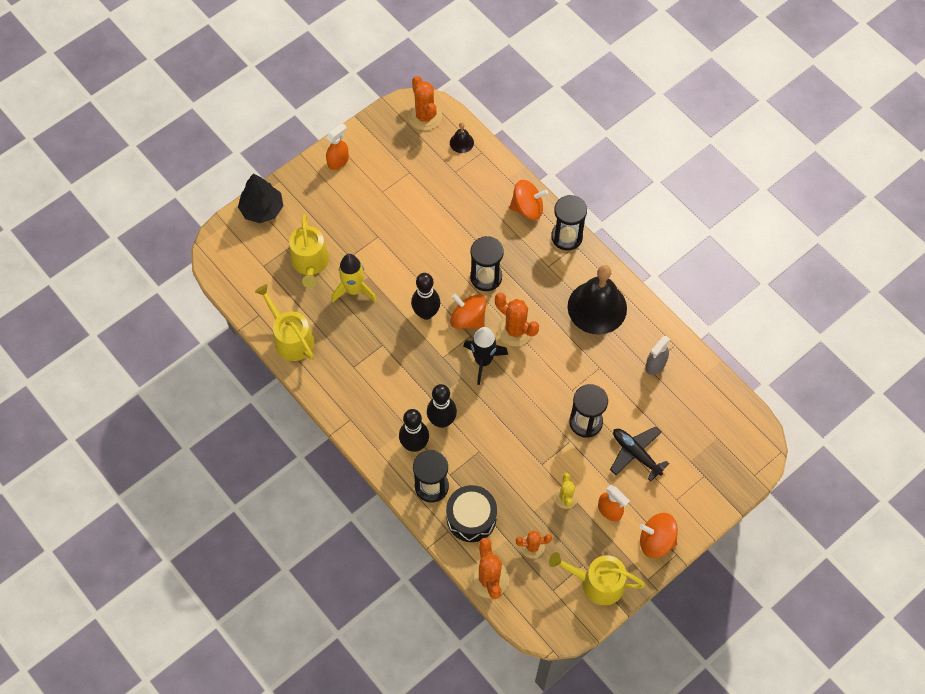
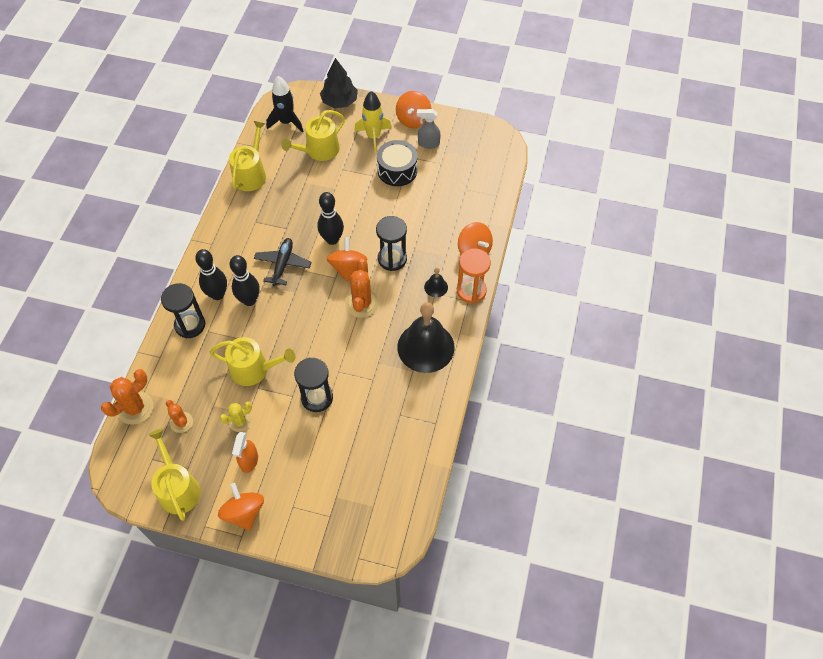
camera: 55 degrees right, 5 degrees down
(338, 161) = (413, 119): orange spray bottle -> orange spinning top
(354, 290) = (317, 187): yellow rocket -> yellow rocket (373, 137)
(425, 116) = (495, 146): orange cactus -> none
(461, 142) = (493, 179): black bell -> black bell (436, 287)
(471, 518) = (180, 366): black drum -> black drum (397, 170)
(483, 361) = (319, 298): black rocket -> black rocket (286, 122)
(520, 457) = (254, 369): none -> yellow watering can
(566, 237) = (471, 291): black hourglass -> orange hourglass
(636, 454) = (314, 451): black plane -> black plane (283, 264)
(655, 365) = (406, 419): grey spray bottle -> grey spray bottle (428, 143)

